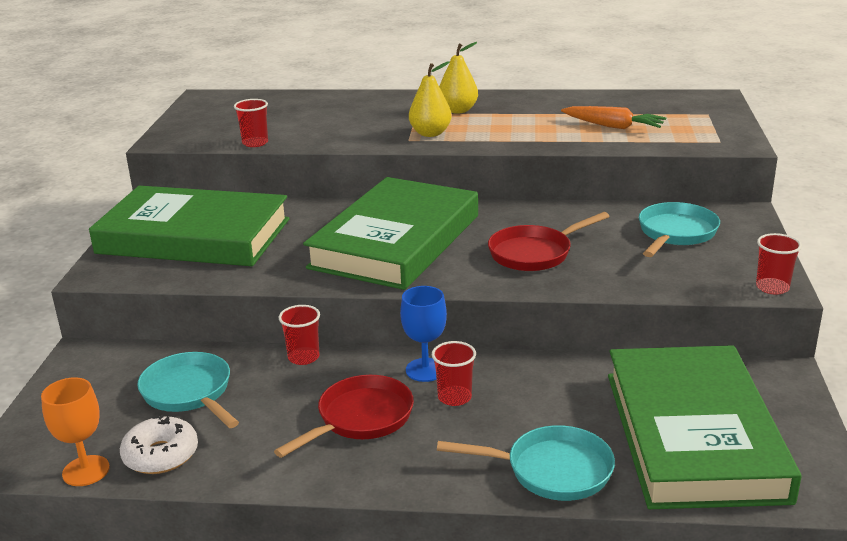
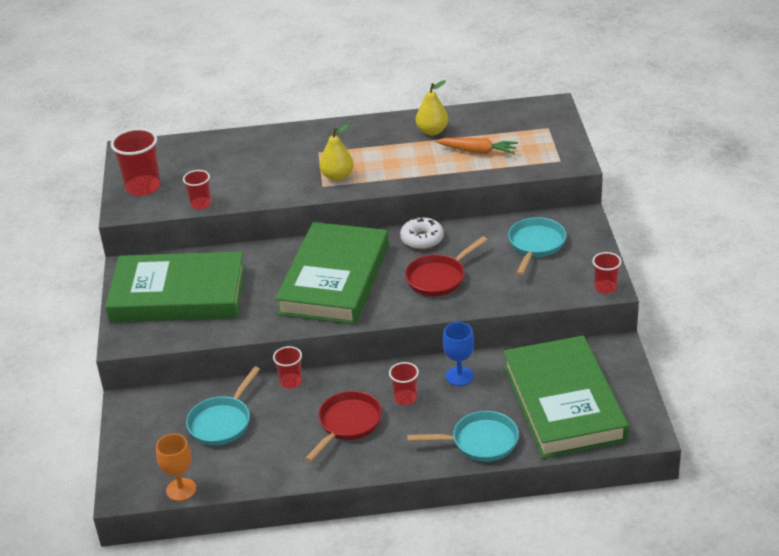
camera: 10 degrees left, 10 degrees up
(161, 455) = (225, 471): white donut -> white donut (422, 239)
(189, 393) = (222, 422): turquoise pan -> turquoise pan turned 105 degrees counterclockwise
(199, 125) = (143, 187): none -> red cup
(425, 370) = (379, 379): blue goblet -> blue goblet (459, 376)
(458, 110) = (351, 145): yellow pear -> yellow pear (432, 131)

